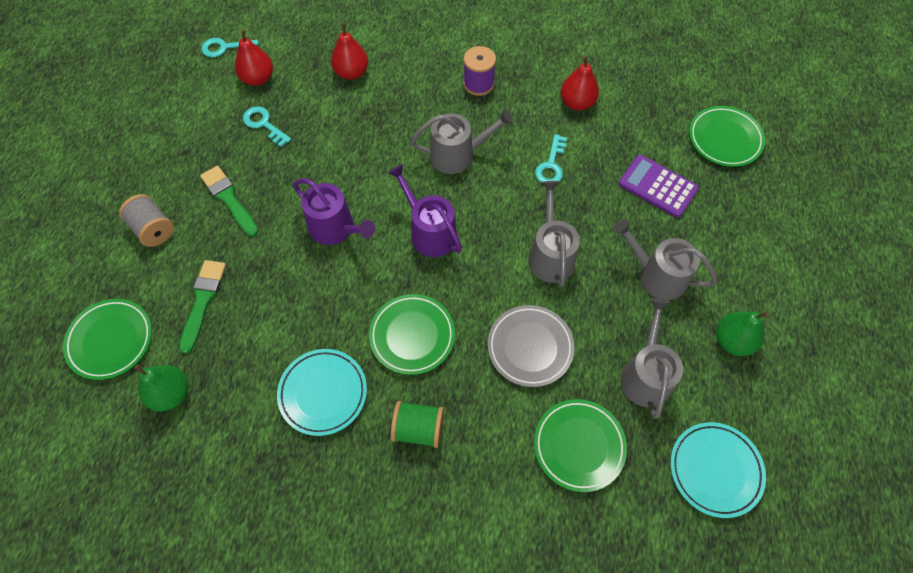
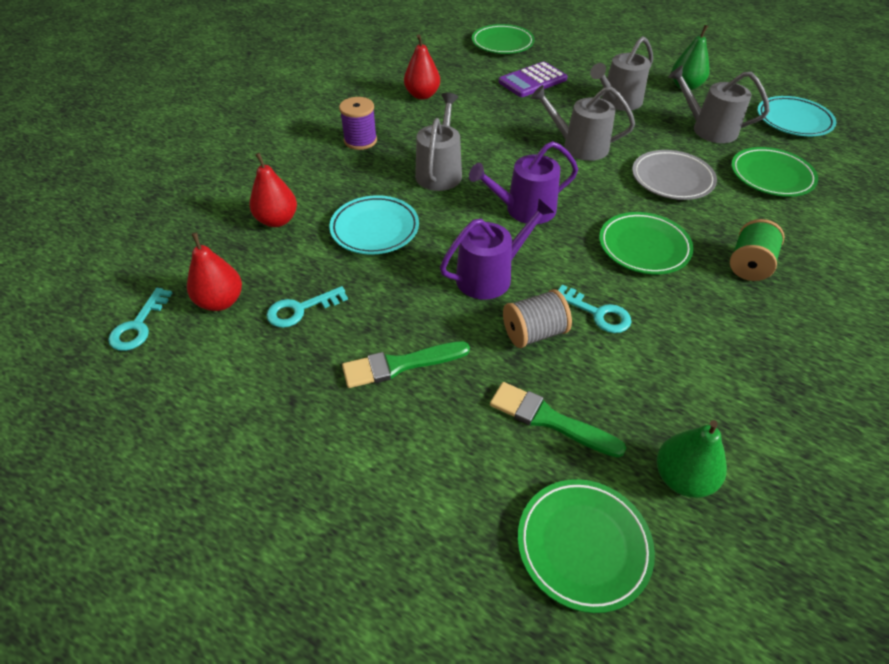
camera: 70 degrees left, 15 degrees down
(153, 229) = (408, 460): grey spool -> grey spool (534, 333)
(323, 393) = (701, 327): turquoise plate -> turquoise plate (375, 229)
(551, 165) = (483, 124): turquoise key -> turquoise key (598, 313)

